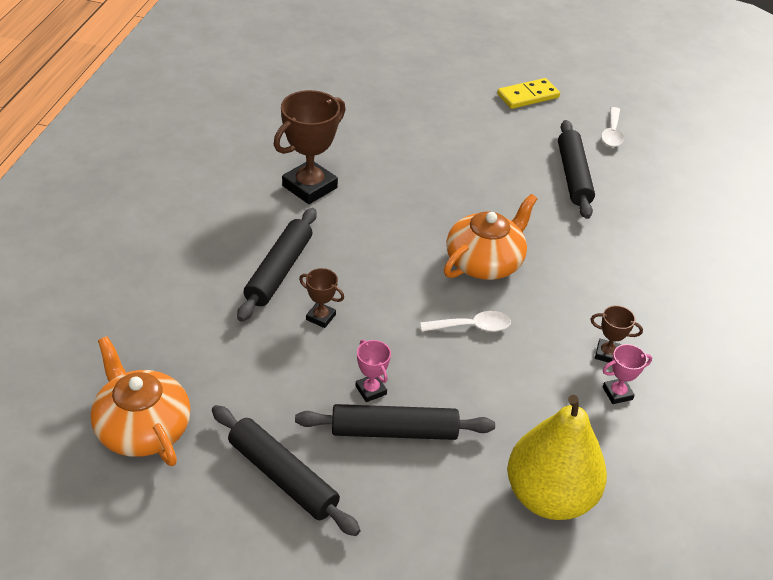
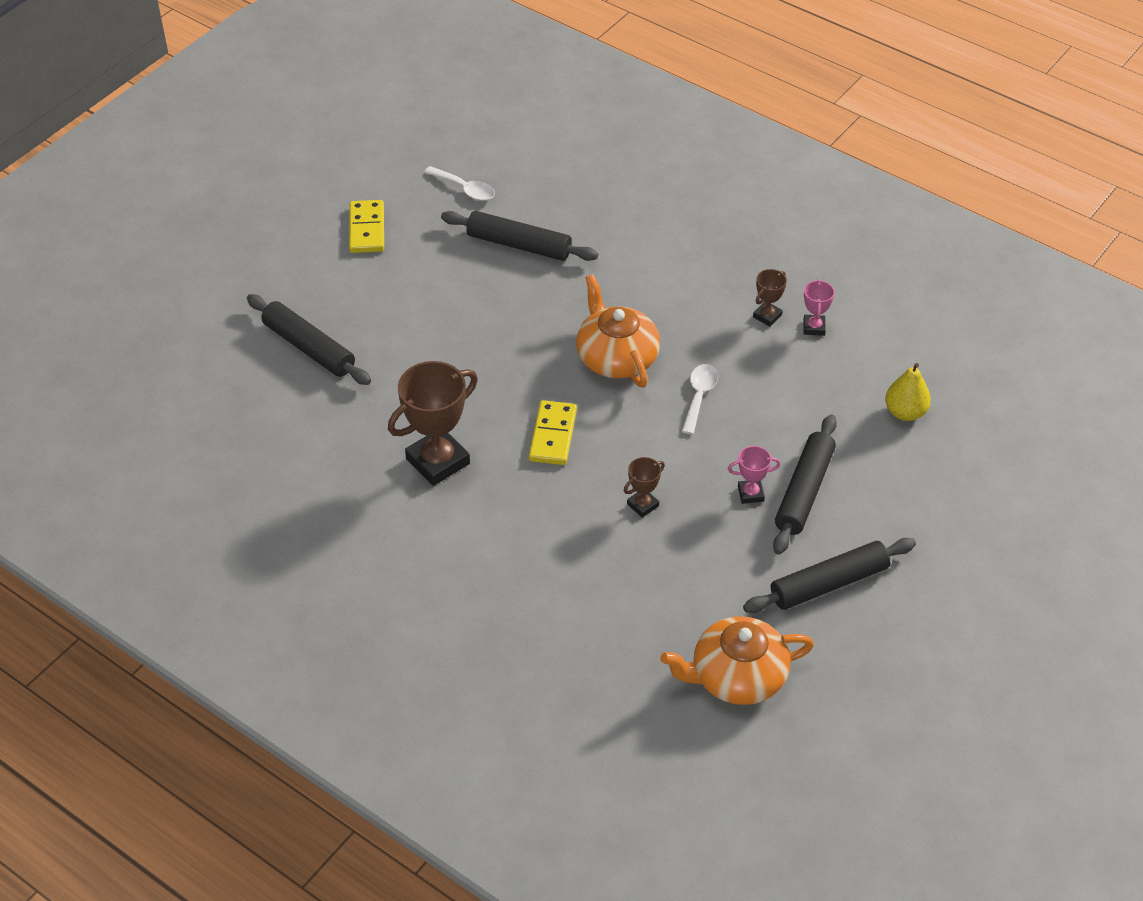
camera: 65 degrees left, 5 degrees up
(279, 271) = (562, 521): black rolling pin -> black rolling pin (309, 348)
(309, 187) = (438, 461): brown trophy -> brown trophy turned 75 degrees clockwise
(372, 243) = (552, 435): none -> yellow domino
(549, 496) = (905, 412): yellow pear -> yellow pear, size x0.54

